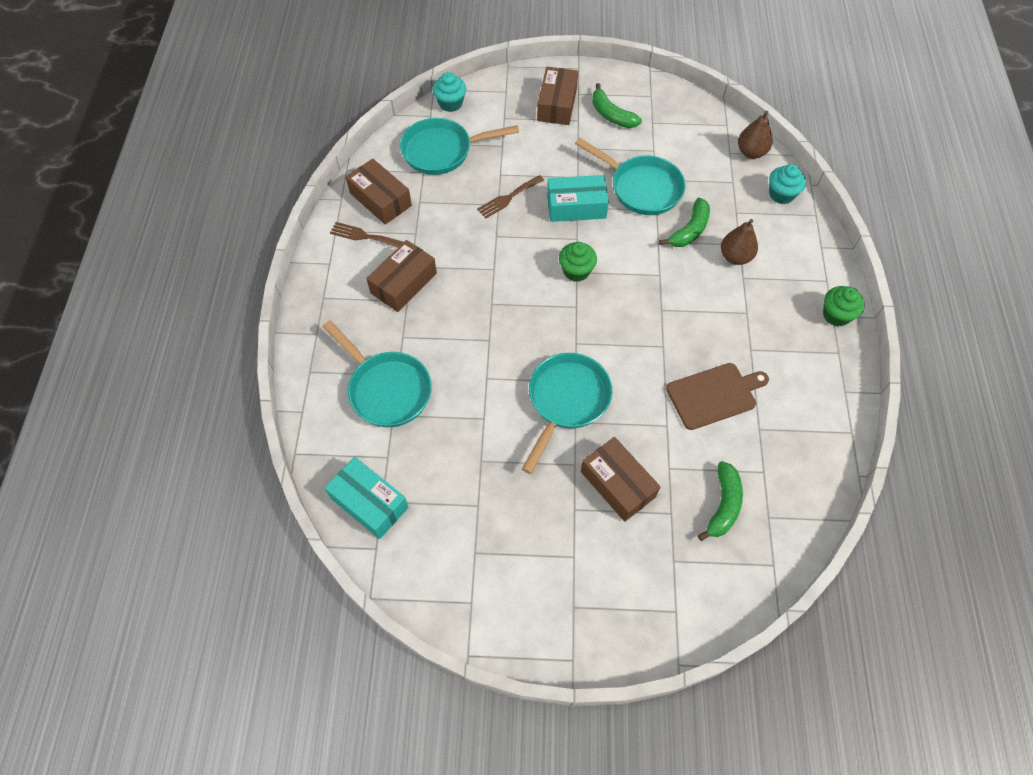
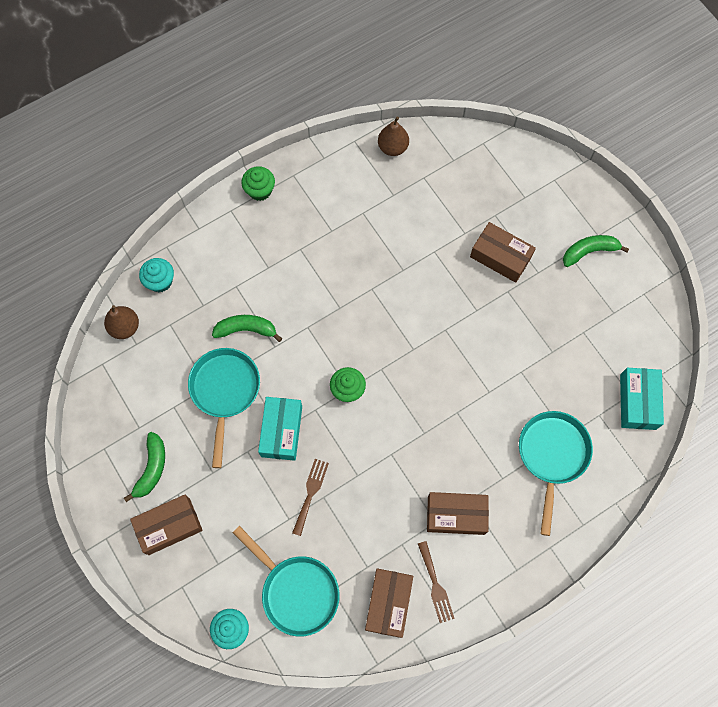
camera: 125 degrees left, 10 degrees up
(508, 198) = (310, 493): brown fork -> brown fork turned 90 degrees counterclockwise
(566, 401) = (465, 325): turquoise pan -> none
(576, 206) = (281, 431): turquoise box -> turquoise box turned 45 degrees clockwise
(617, 484) = (500, 257): brown box -> brown box turned 75 degrees counterclockwise
(714, 395) = (387, 234): brown cutting board -> none
(723, 505) = (465, 189): green banana -> green banana (589, 251)
(735, 257) = (251, 283): brown pear -> brown pear (393, 147)

